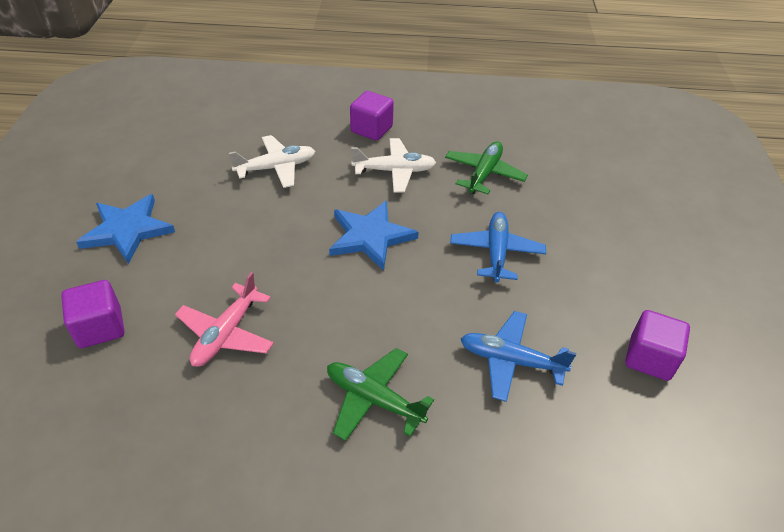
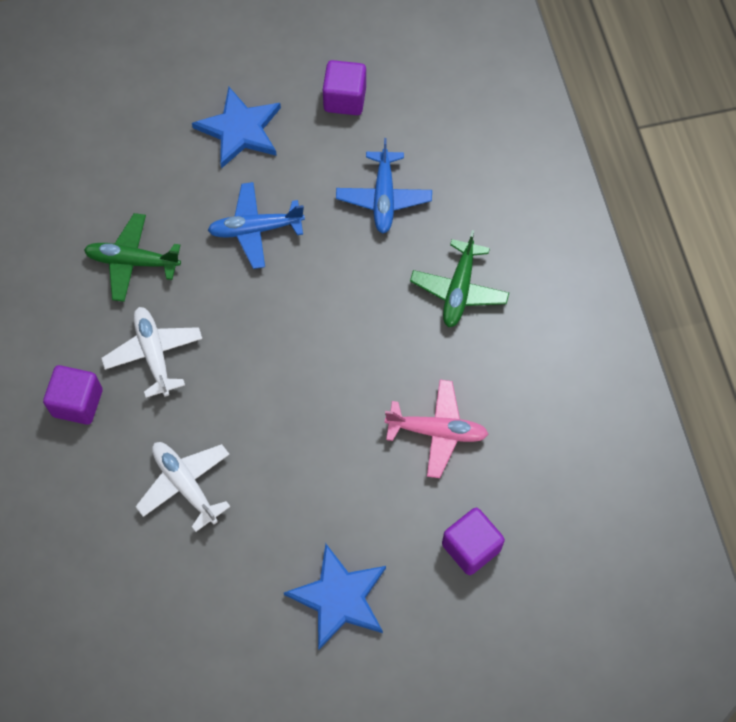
camera: 105 degrees left, 20 degrees up
(370, 237) = (270, 348): blue star -> blue star (240, 130)

